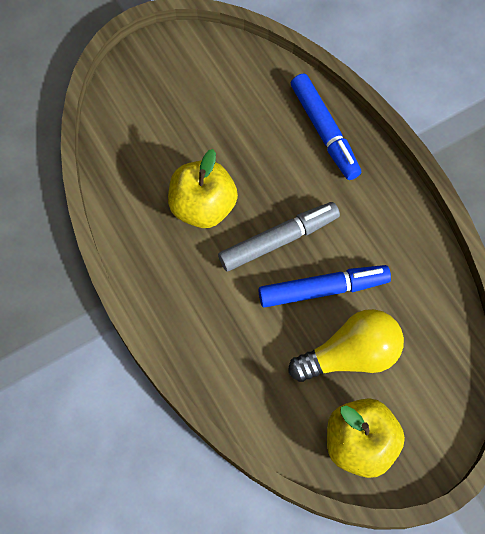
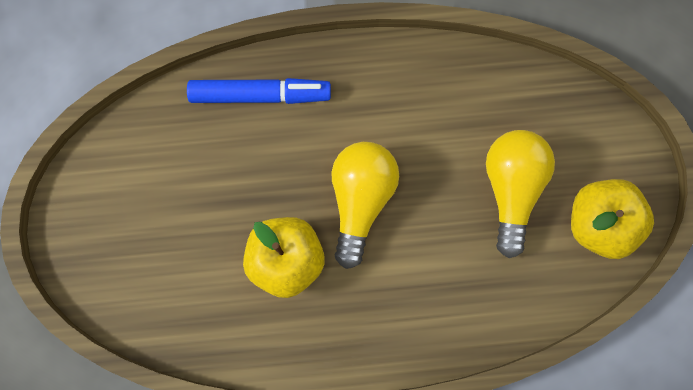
camera: 65 degrees left, 10 degrees up
(279, 240) = (360, 200): grey marker -> yellow light bulb
(323, 289) = (433, 182): blue marker -> none

